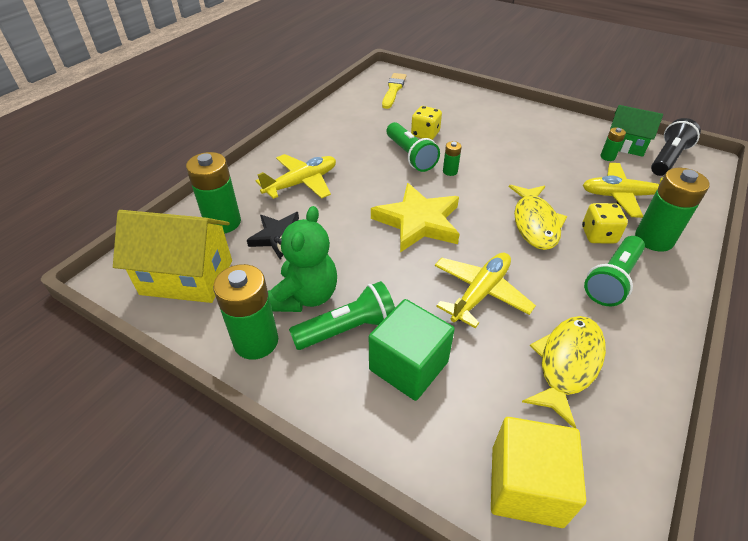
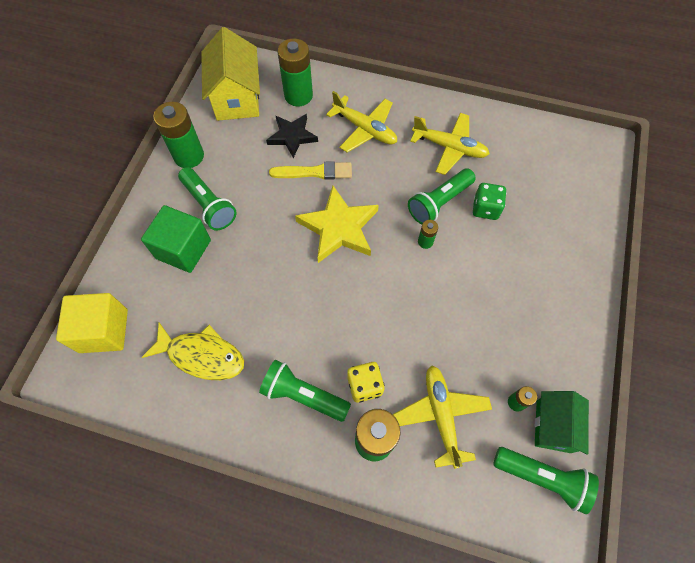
camera: 75 degrees right, 20 degrees up
(305, 296) = (234, 171): green teddy bear -> none
(393, 90) = (567, 161): yellow brush -> yellow brush (315, 172)
(425, 134) = (485, 209): yellow dice -> green dice
(480, 293) = (262, 287): yellow plane -> yellow plane (449, 147)
(535, 223) = (366, 326): yellow fish -> none
(667, 159) = (542, 478): black flashlight -> green flashlight

